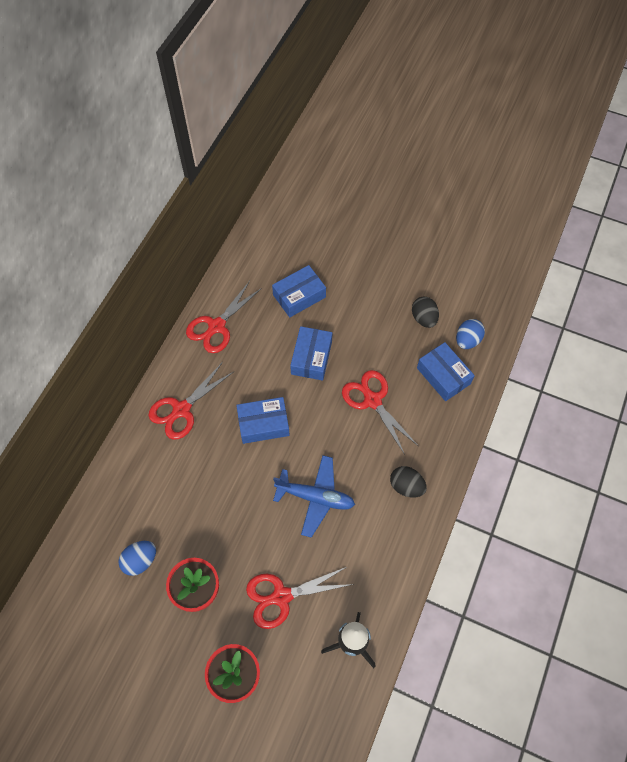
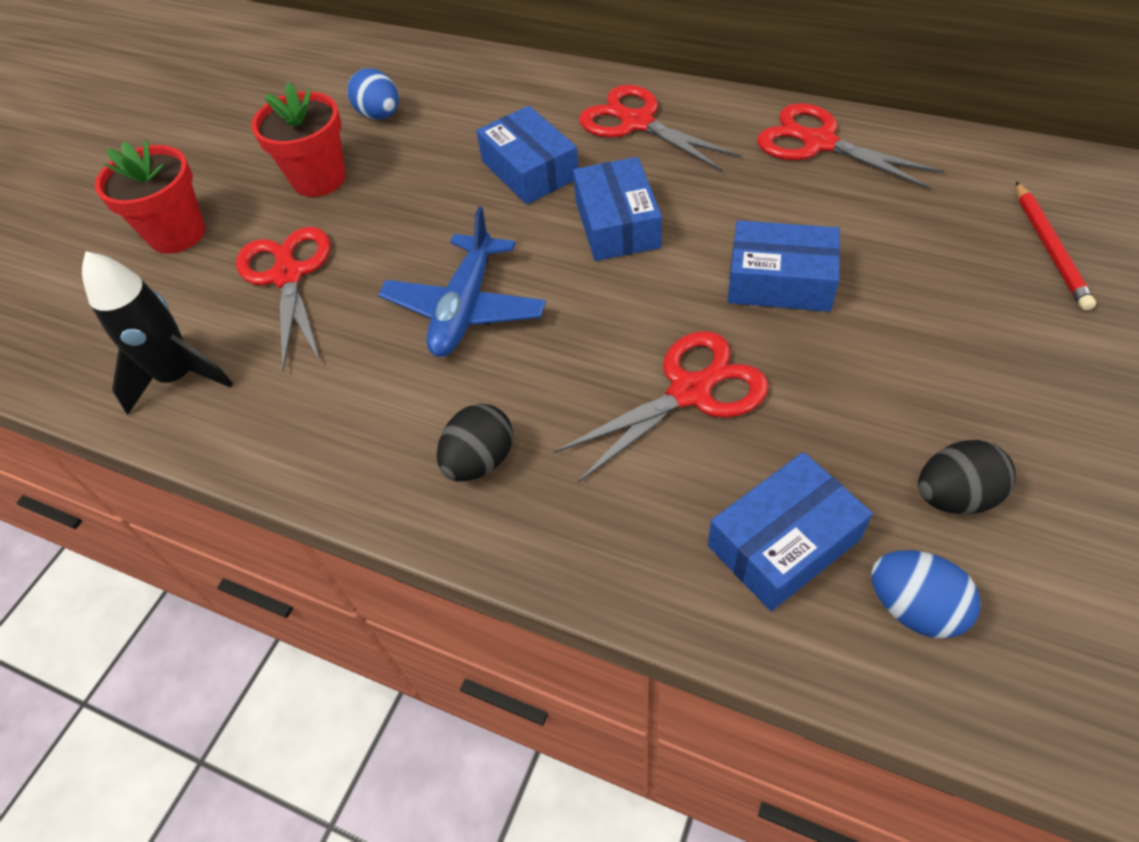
camera: 95 degrees right, 10 degrees down
(299, 296) = (934, 250): blue box -> blue box (530, 170)
(303, 256) = (1049, 248): none -> red pencil

